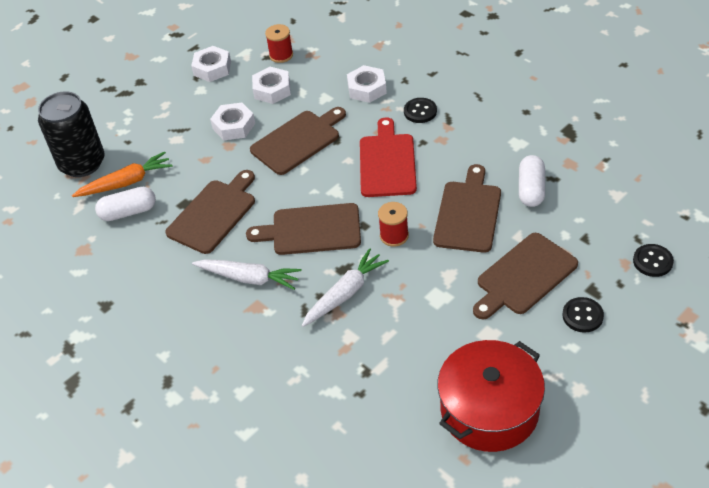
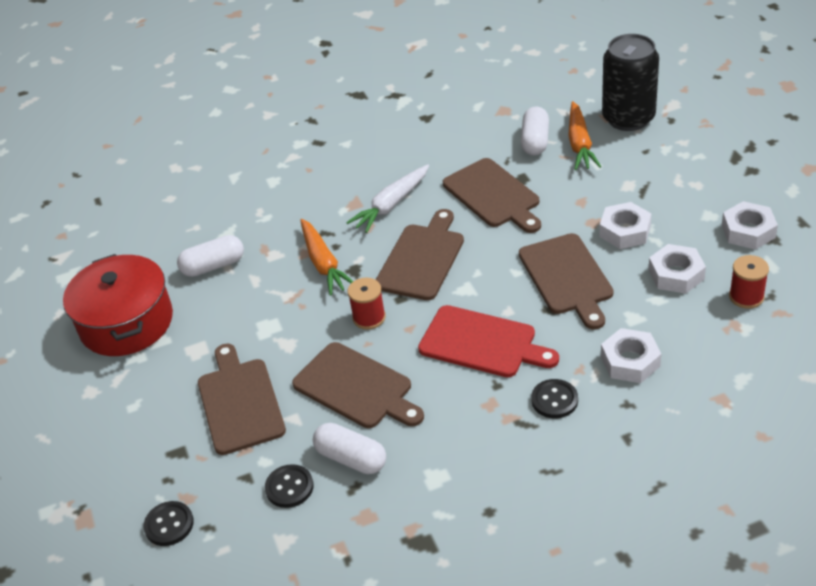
camera: 115 degrees right, 5 degrees down
(345, 293) = (324, 263): white carrot -> orange carrot
(385, 378) = (213, 266): none -> white capsule
(582, 316) = (157, 429): black button -> black button (289, 487)

